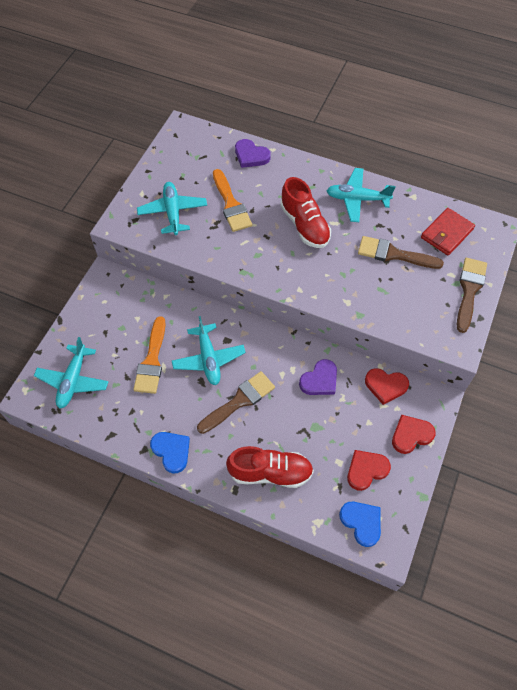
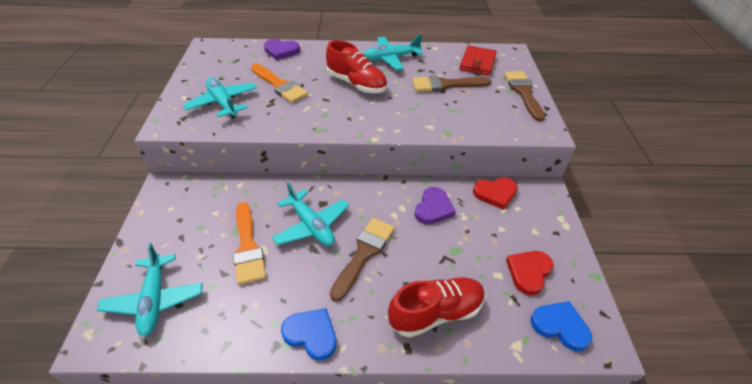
camera: 25 degrees left, 15 degrees down
(411, 435) = (546, 226): red heart -> none

